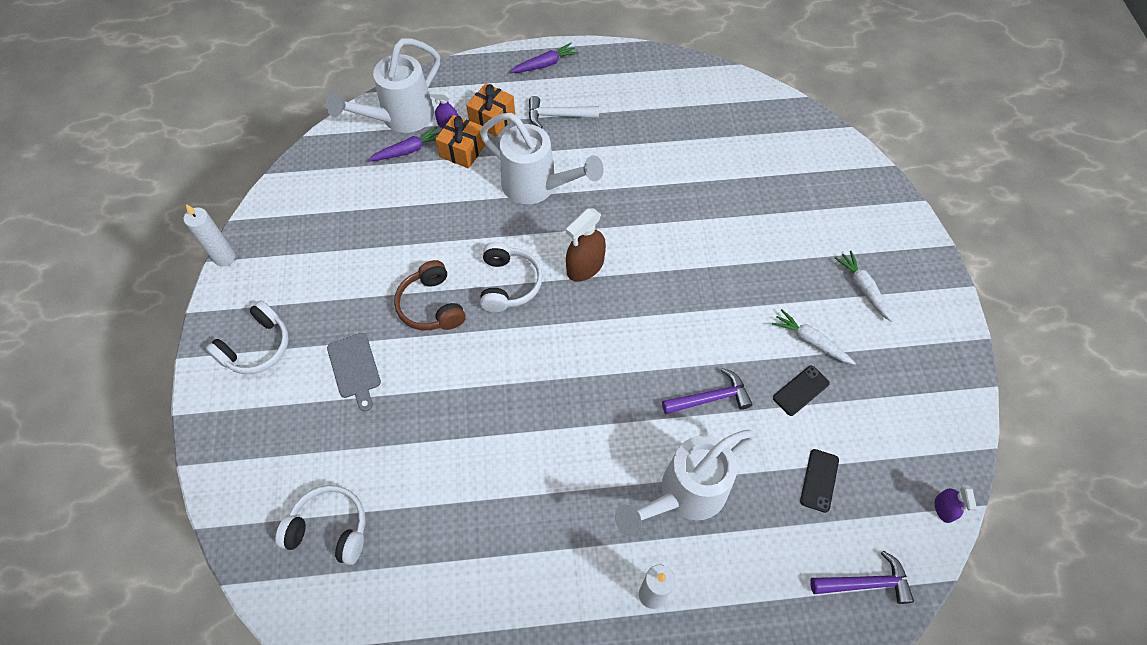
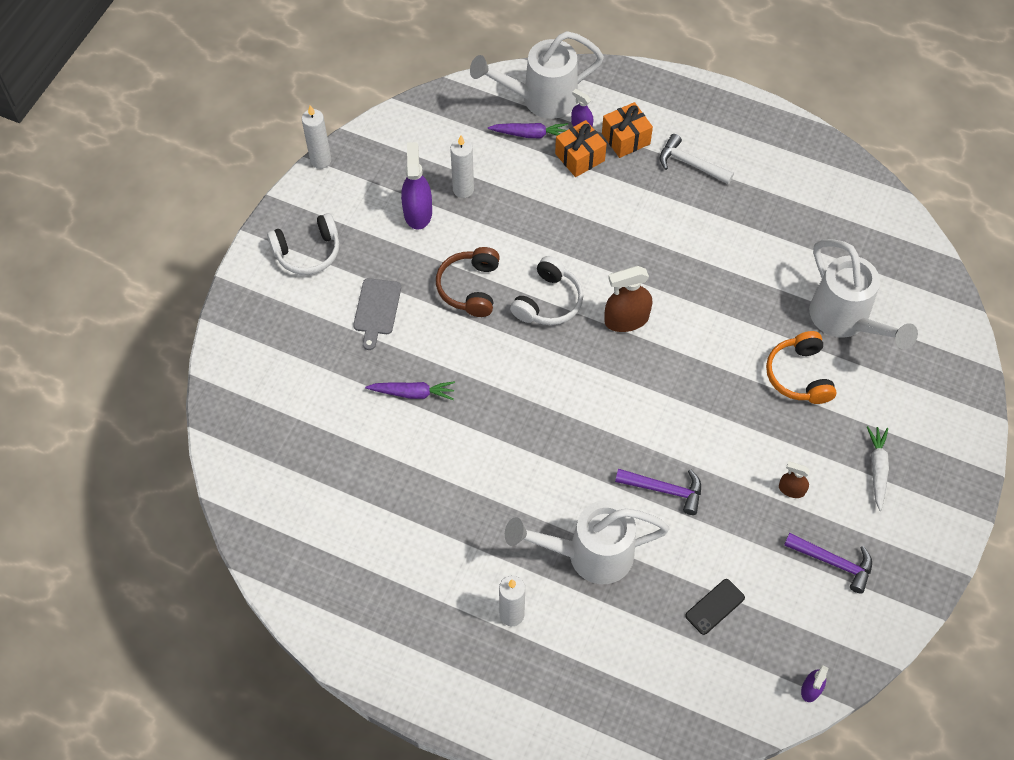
camera: 30 degrees right, 0 degrees up
(330, 528) = (289, 427): white headphones -> none
(344, 262) = (417, 212): none -> purple spray bottle
(375, 223) = (463, 189): none -> white candle
(537, 187) = (628, 225): white watering can -> white watering can (845, 321)
(545, 64) = (710, 106): purple carrot -> purple carrot (412, 393)
(753, 243) = (799, 375): none -> orange headphones
(801, 390) = (751, 526): black phone -> none
(811, 341) = (791, 489): white carrot -> brown spray bottle
(865, 583) = (696, 705): purple hammer -> purple hammer (833, 562)

